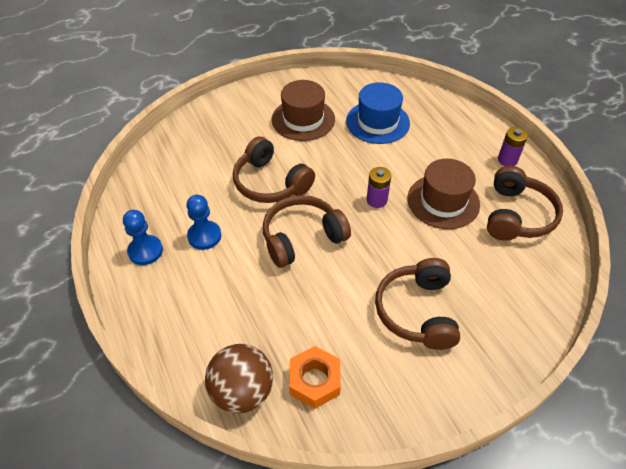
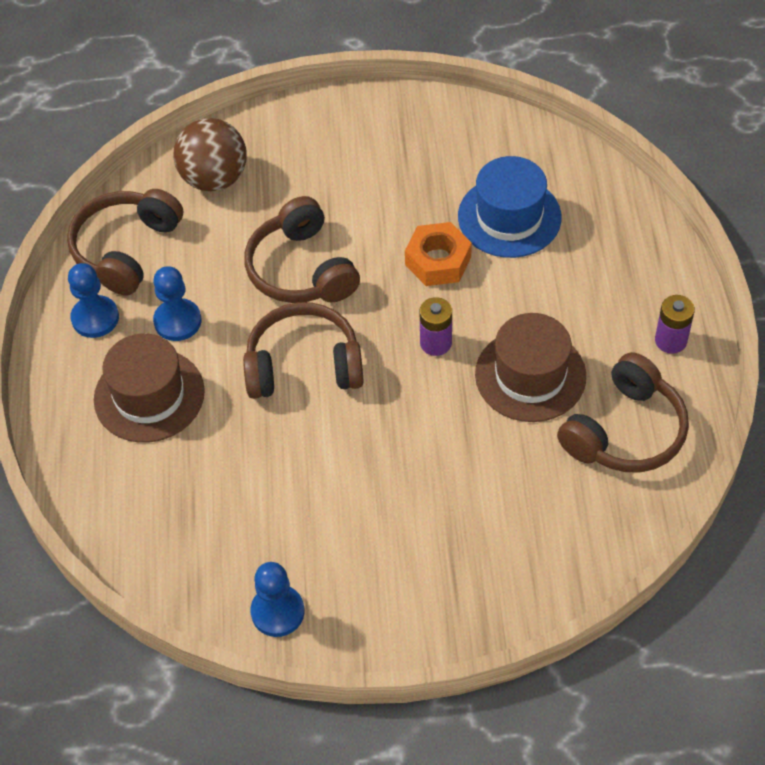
camera: 25 degrees right, 5 degrees up
(242, 391) = (135, 537): brown ball -> brown ball (214, 178)
(303, 119) = (399, 179): brown hat -> brown hat (149, 395)
(314, 381) = (224, 555): orange nut -> orange nut (438, 261)
(373, 408) = (277, 612): none -> blue pawn
(417, 311) = (399, 516): brown headphones -> brown headphones (126, 249)

